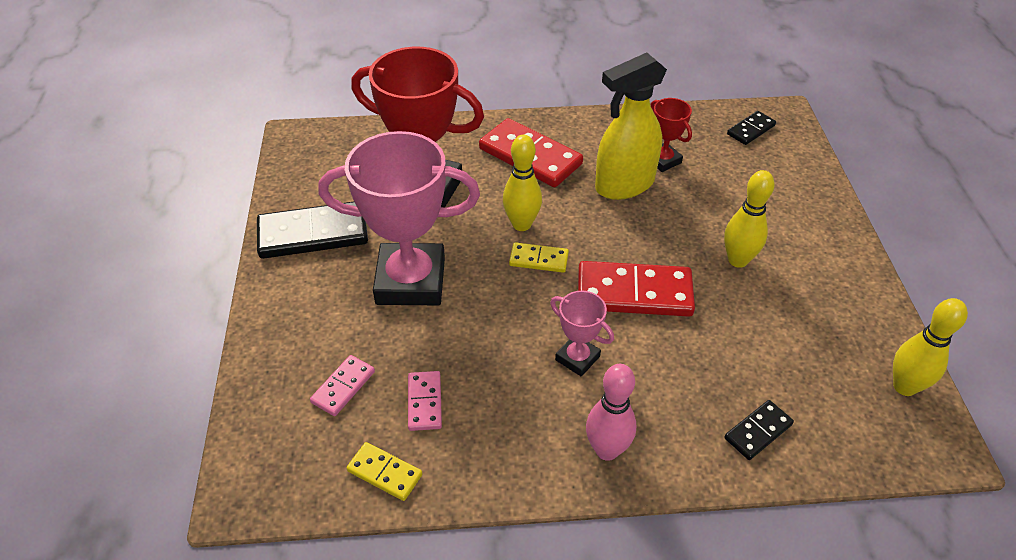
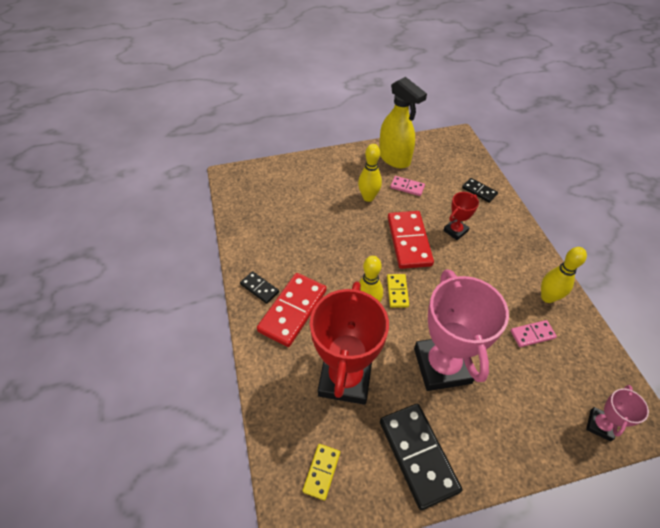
camera: 100 degrees left, 5 degrees up
(343, 387) = (544, 385): pink domino -> pink domino (407, 187)
(385, 473) = (586, 344): yellow domino -> yellow domino (321, 471)
(577, 358) = (467, 263): pink trophy -> pink trophy (600, 425)
(607, 450) = (518, 246): pink bowling pin -> none
(624, 185) = (314, 252): yellow spray bottle -> yellow spray bottle (394, 158)
(663, 160) = (285, 233): red trophy -> red trophy (455, 231)
(750, 130) = (247, 191): black domino -> black domino (259, 288)
(904, 386) = (431, 144): yellow bowling pin -> yellow bowling pin (547, 297)

